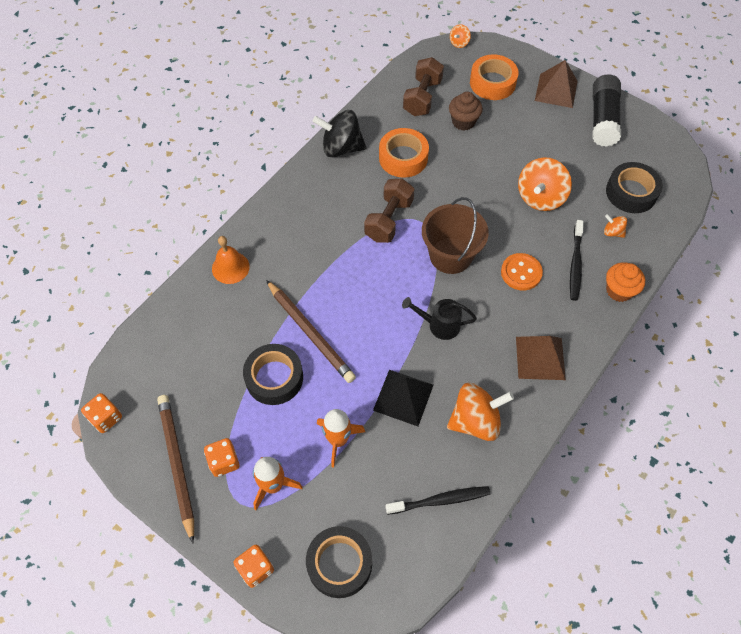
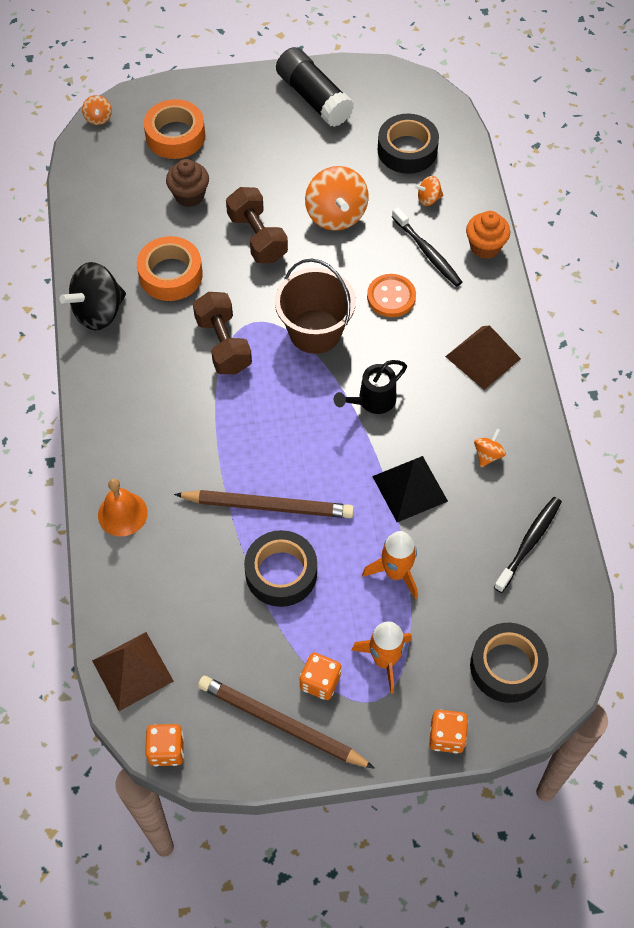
camera: 45 degrees left, 0 degrees up
(422, 97) = (123, 201): brown dumbbell -> brown dumbbell (257, 237)
(475, 421) = (488, 455): orange spinning top -> orange spinning top, size x0.48
(556, 90) = (243, 100): brown pyramid -> brown pyramid (132, 670)

